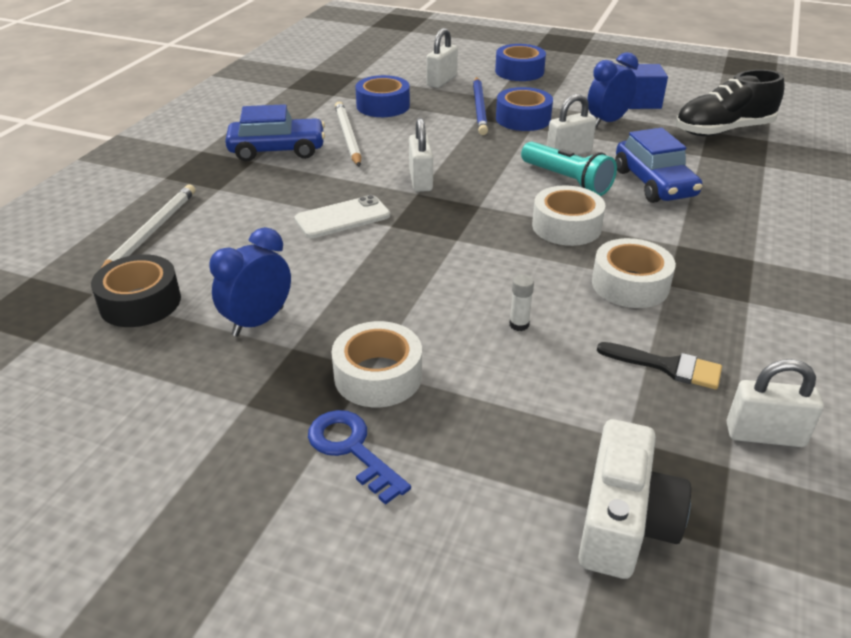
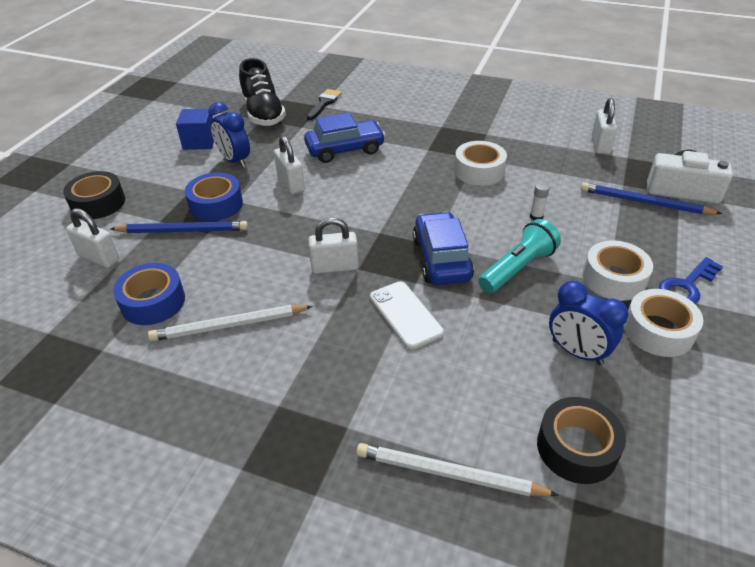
camera: 90 degrees left, 5 degrees up
(277, 150) = (254, 385): blue car -> blue car (441, 259)
(519, 71) = (98, 203): blue tape -> black tape
(566, 226) = (409, 191): white tape -> white tape (658, 331)
(567, 180) = (338, 187): turquoise flashlight -> turquoise flashlight (517, 268)
(571, 454) = (644, 203): none -> blue pencil
(667, 366) = (557, 166): black brush -> black brush (324, 103)

